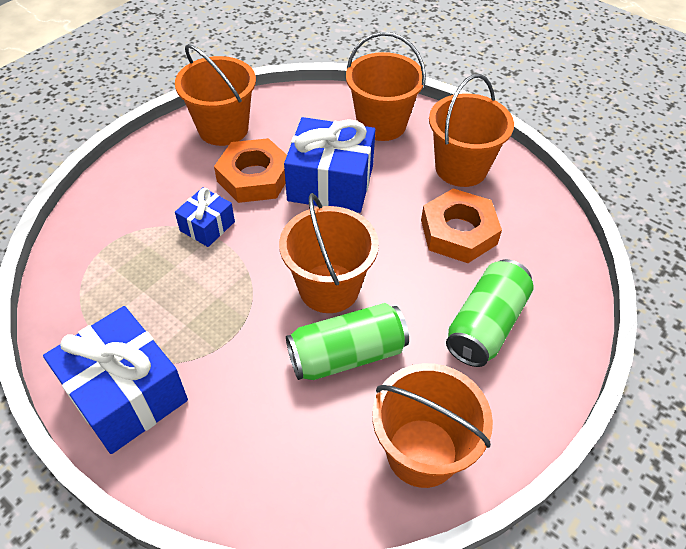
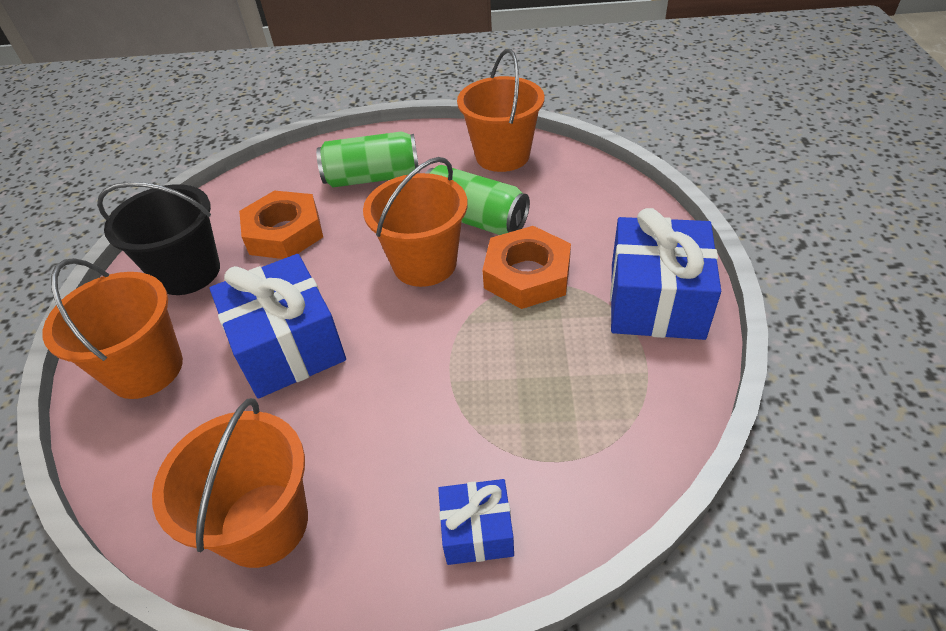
camera: 125 degrees left, 5 degrees down
(207, 226) = (443, 395): blue gift -> blue gift (477, 531)
(254, 177) = (333, 415): orange nut -> orange nut (527, 275)
(461, 168) = (188, 272): orange bucket -> black bucket

